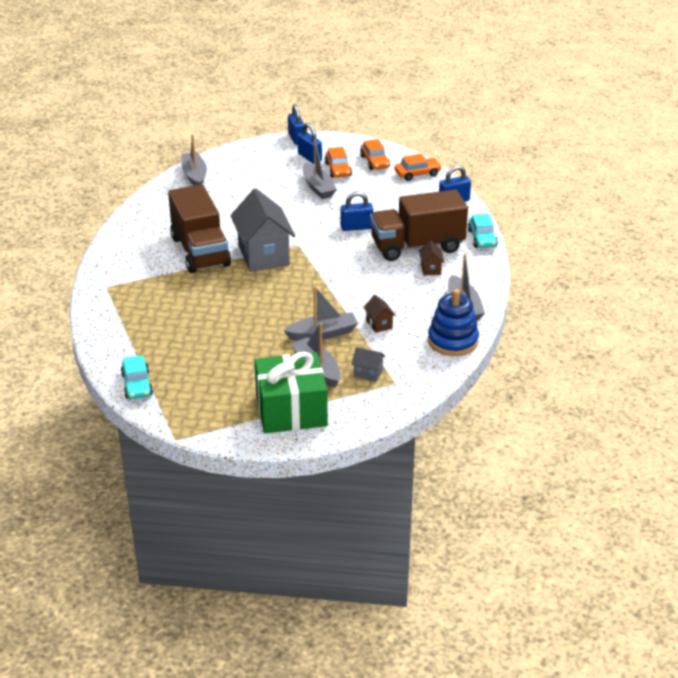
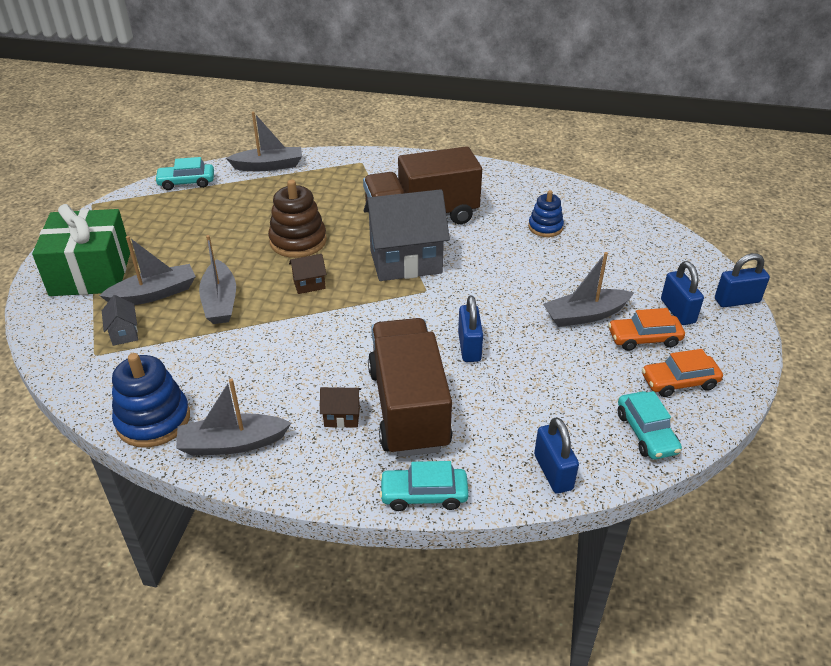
camera: 95 degrees right, 5 degrees up
(194, 175) = (605, 212): grey boat -> grey boat (269, 166)
(215, 199) = (545, 227): none -> blue stacking toy
(238, 307) = (298, 241): none -> brown stacking toy
(309, 157) = (677, 311): blue padlock -> blue padlock turned 75 degrees counterclockwise
(368, 373) = (124, 333): grey house -> grey house turned 45 degrees counterclockwise
(379, 324) = (221, 351): brown house -> brown house (309, 284)
(417, 174) = (646, 433): orange car -> turquoise car

